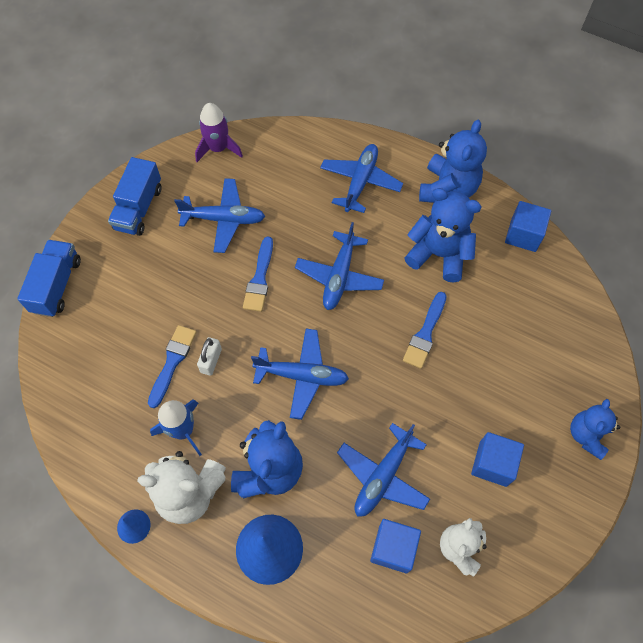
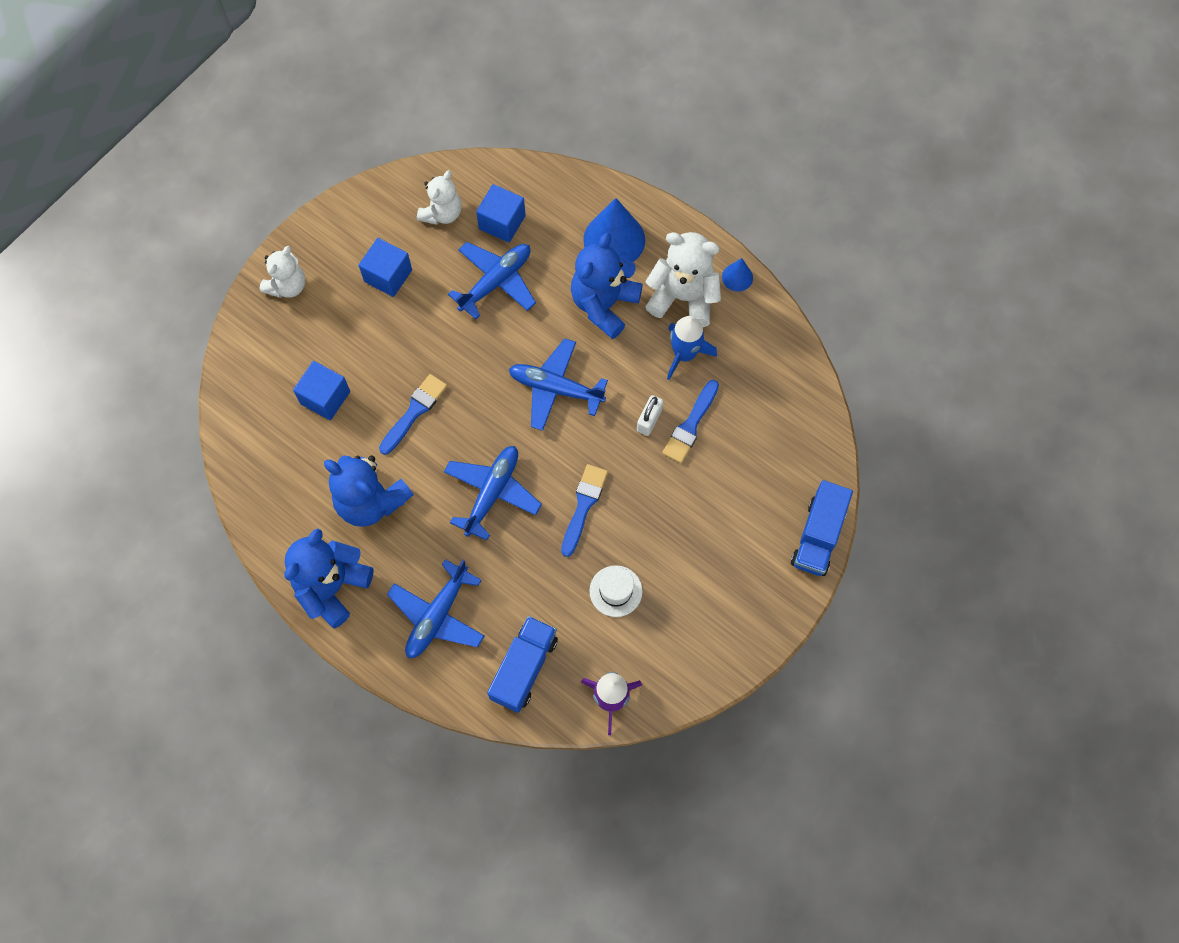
camera: 170 degrees left, 5 degrees up
(139, 208) = (719, 625): blue truck -> blue truck (524, 668)
(224, 219) = (615, 591): blue plane -> white hat
(523, 235) = (264, 509): blue cube -> blue cube (325, 397)
(587, 435) = (287, 286): blue teddy bear -> white teddy bear

